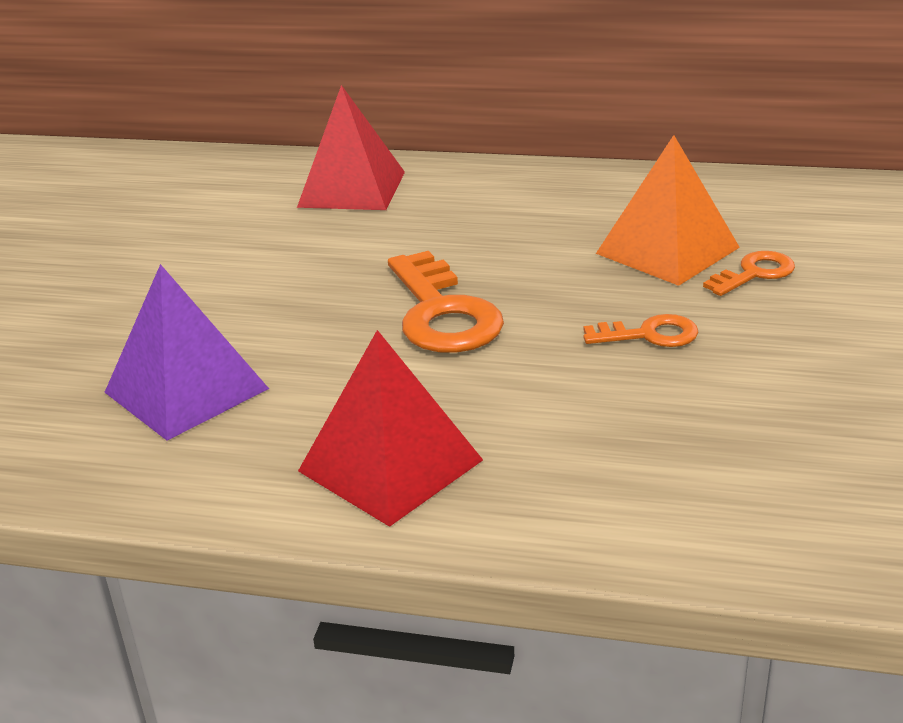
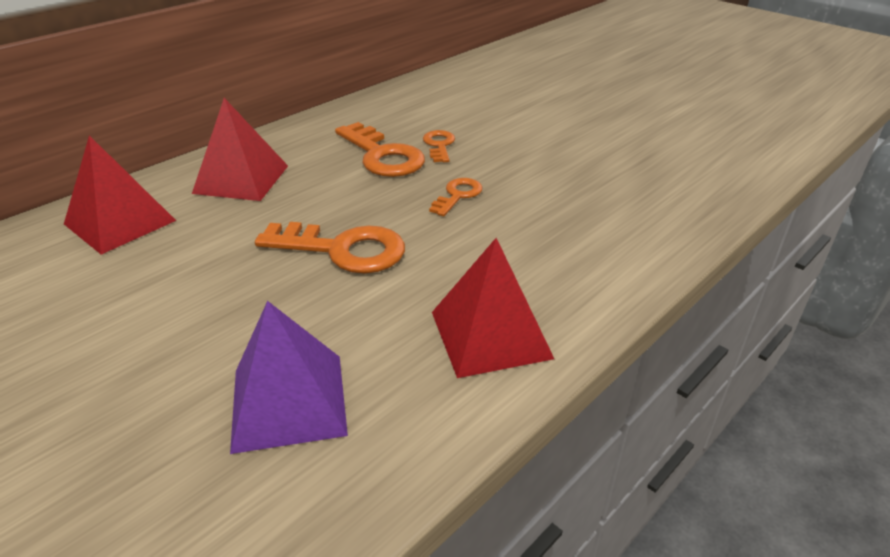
camera: 60 degrees left, 5 degrees up
(498, 202) = (241, 179): none -> red pyramid
(667, 250) = (382, 156): orange pyramid -> orange key

